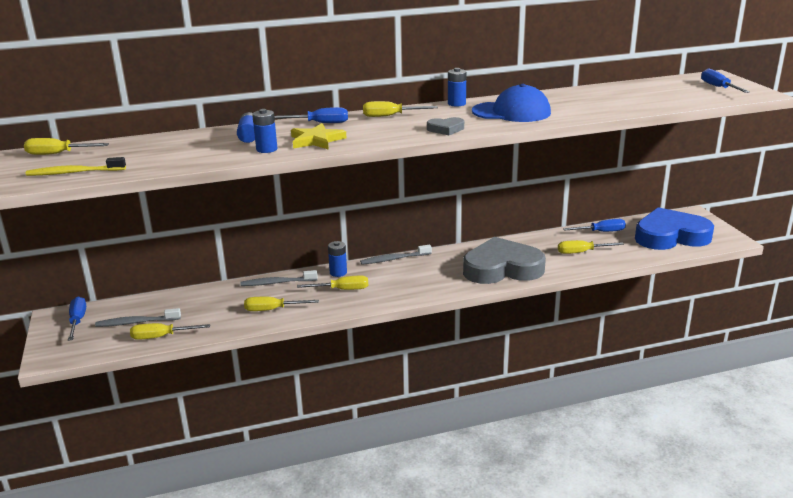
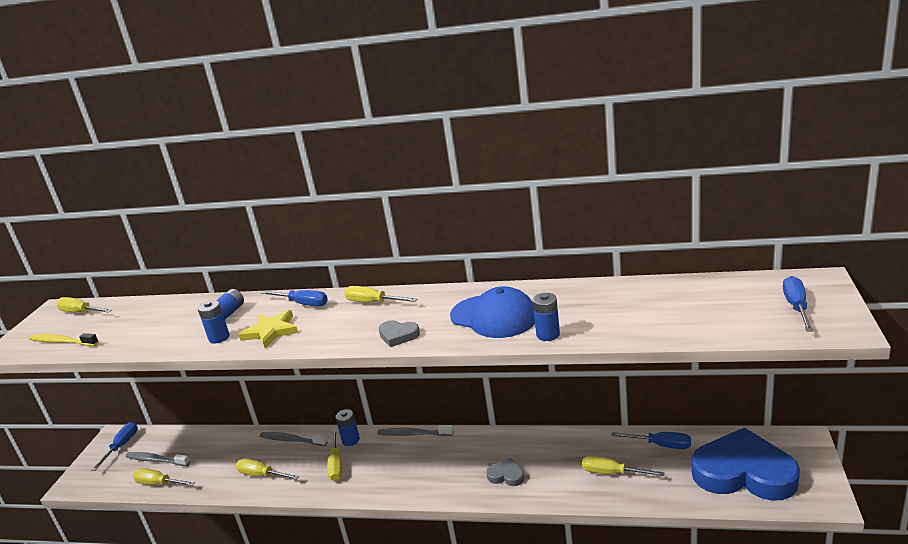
camera: 30 degrees right, 0 degrees up
(342, 290) = (336, 465): yellow screwdriver -> yellow screwdriver turned 60 degrees clockwise
(456, 104) = (456, 291): blue battery -> blue battery (548, 334)
(502, 268) = (506, 475): grey heart -> grey heart, size x0.41

